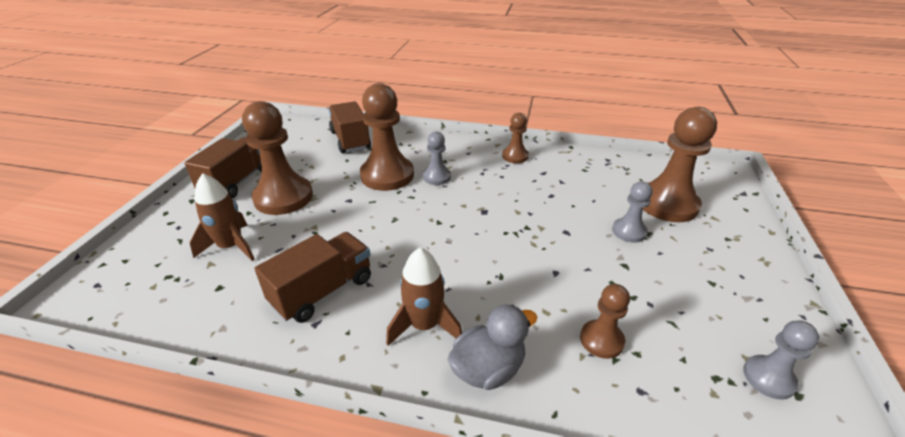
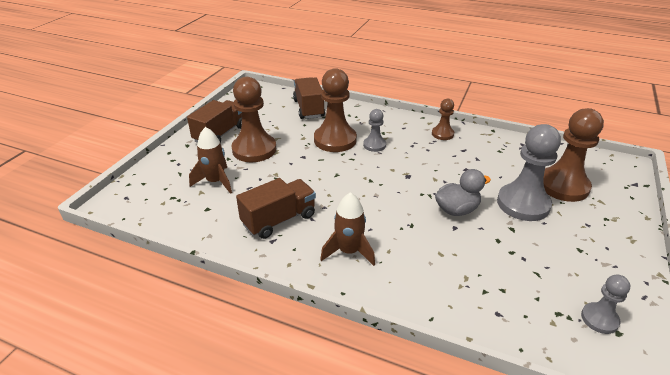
camera: 10 degrees right, 0 degrees up
(488, 369) = (389, 285): grey duck -> grey duck (456, 210)
(601, 340) = (478, 278): brown pawn -> none
(629, 231) = (523, 204): grey pawn -> grey pawn, size x1.90

